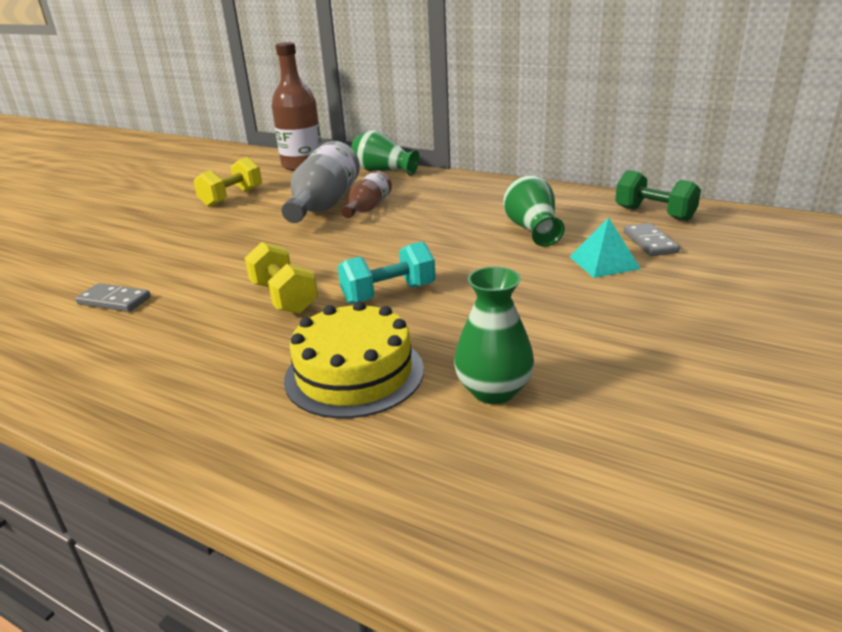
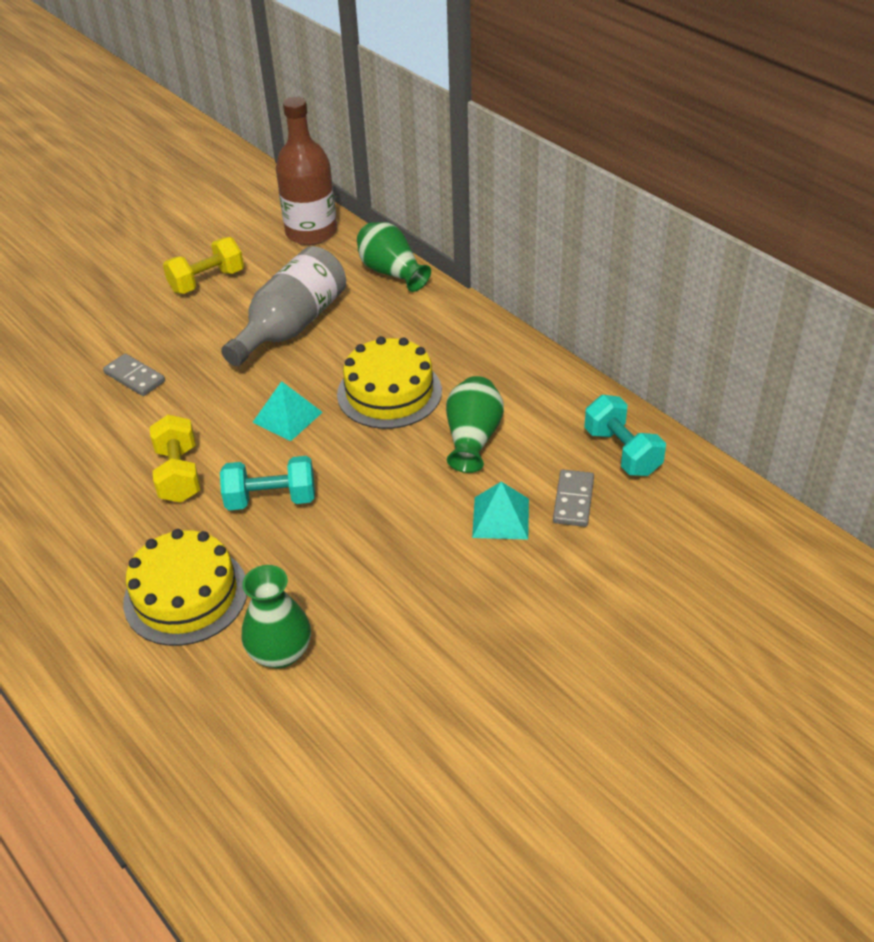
camera: 20 degrees right, 15 degrees up
(114, 301) = (37, 431): grey domino -> grey domino (135, 377)
(361, 248) = (287, 417): none -> turquoise pyramid
(368, 208) = (332, 346): brown bottle -> none
(438, 220) = (389, 392): none -> yellow cake
(654, 214) = (622, 452): green dumbbell -> turquoise dumbbell

